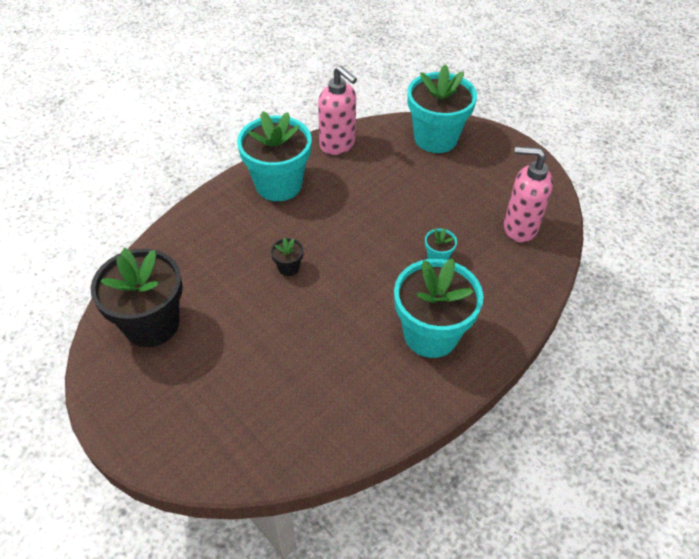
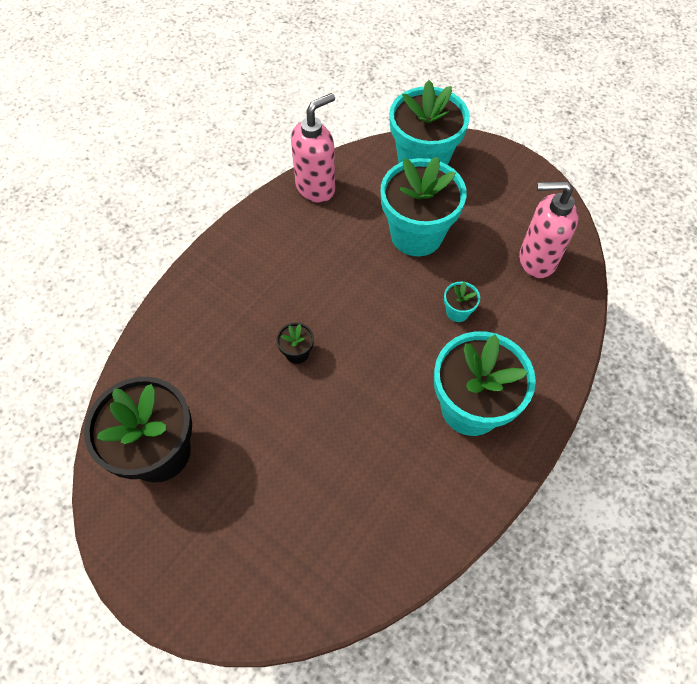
camera: 10 degrees left, 10 degrees up
(278, 184) = (261, 249): turquoise flower pot -> turquoise flower pot (416, 235)
(338, 145) = (316, 187): pink soap dispenser -> pink soap dispenser turned 75 degrees counterclockwise

